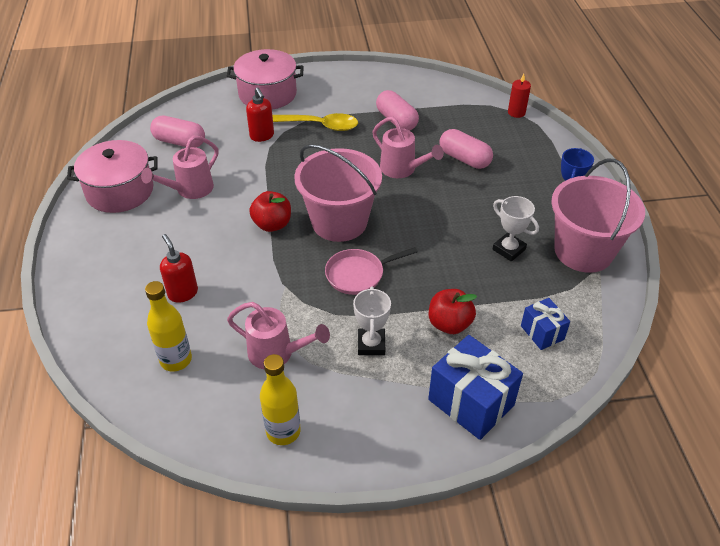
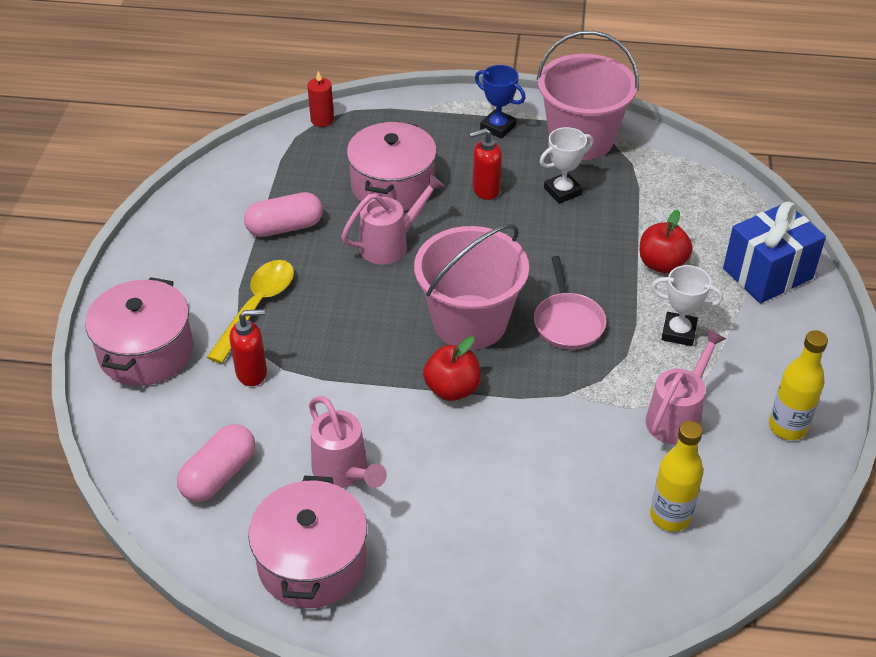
camera: 75 degrees left, 0 degrees up
(183, 293) = (556, 499): red soap dispenser -> red soap dispenser (485, 190)
(464, 159) = (393, 186): pink capsule -> pink pot
(542, 332) = (687, 200): blue gift -> none

